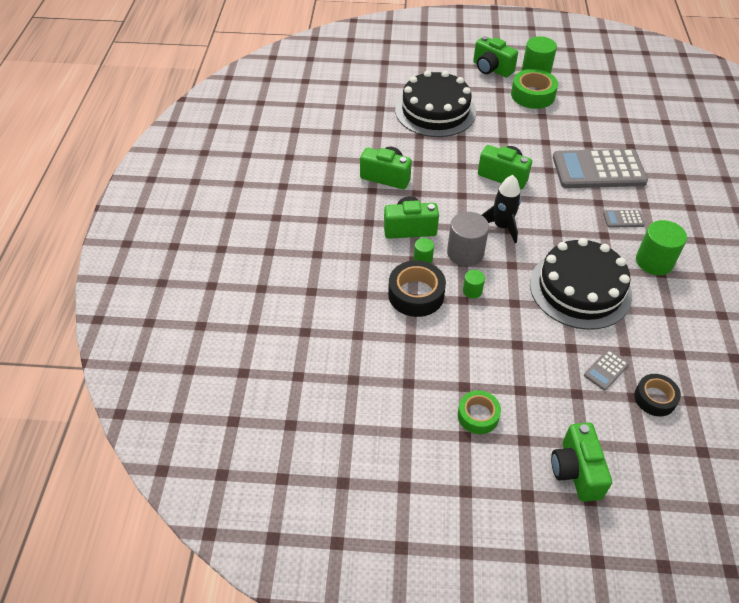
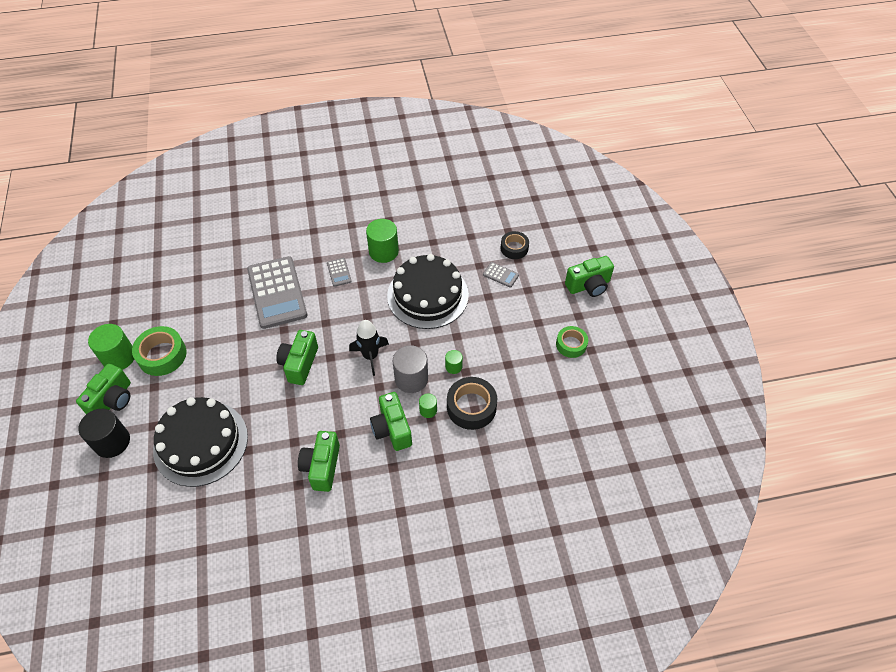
camera: 105 degrees left, 5 degrees up
(451, 68) = (112, 442): none -> black cylinder

